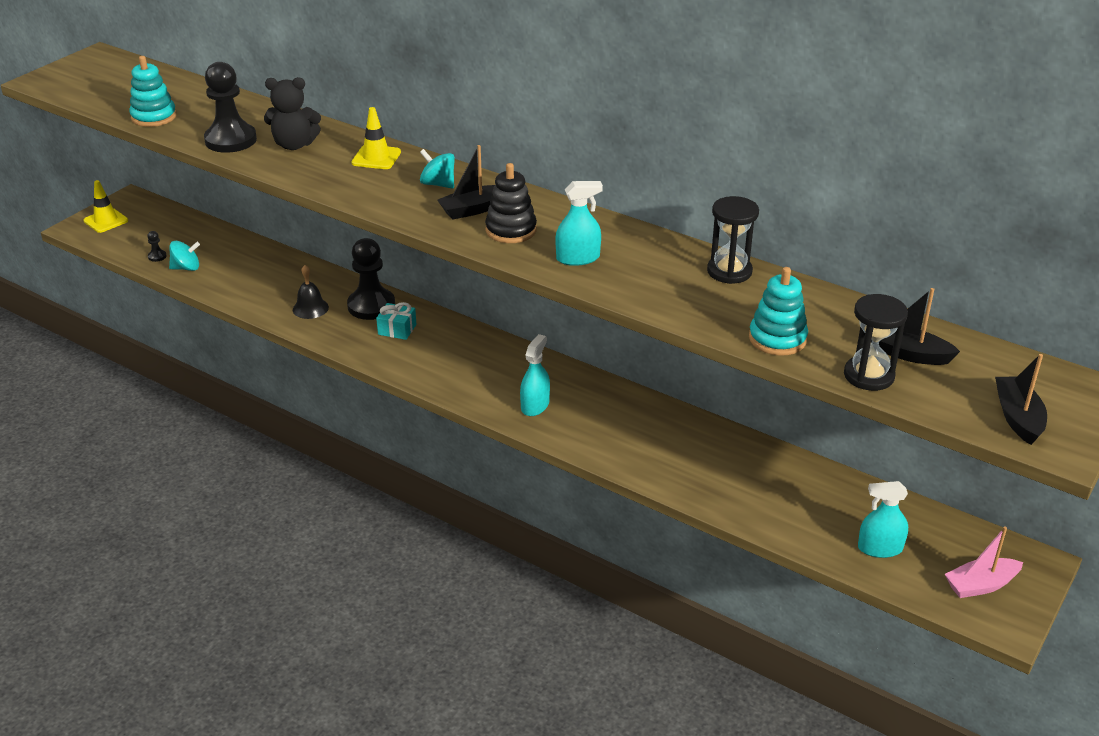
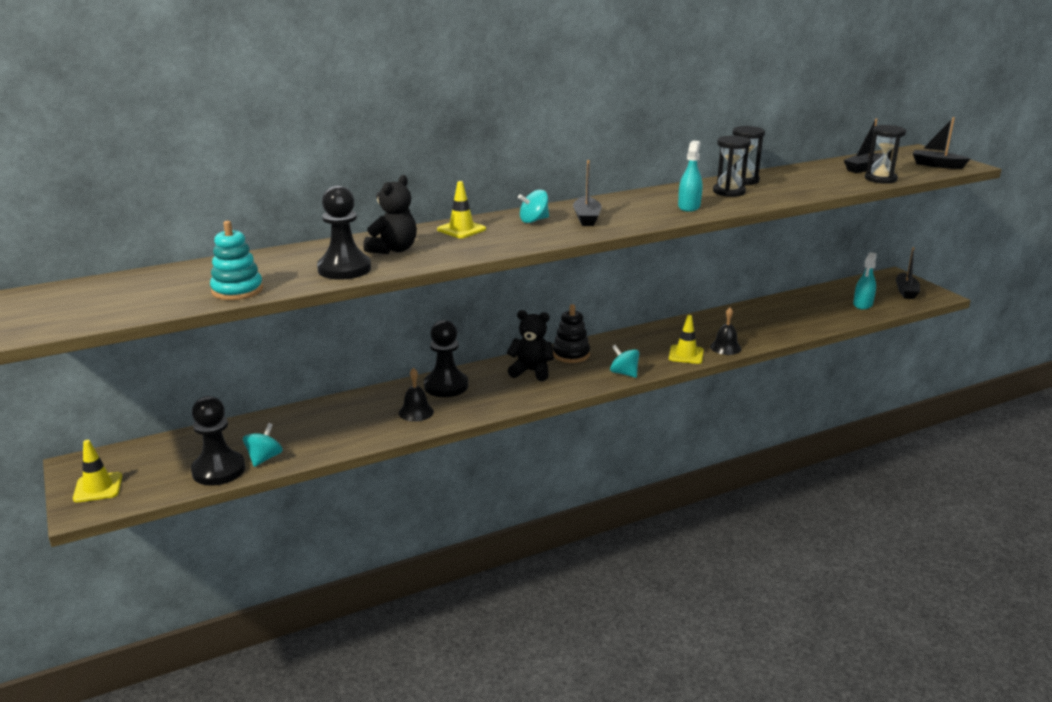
camera: 60 degrees left, 10 degrees down
(157, 256) = (218, 470): black pawn -> black pawn, size x2.50
(397, 329) = (492, 383): turquoise gift -> none
(441, 343) = (531, 371): none -> black teddy bear
(487, 402) = (624, 373): none -> turquoise spinning top
(511, 230) = (630, 214): black stacking toy -> black stacking toy (571, 354)
(535, 405) = (644, 358): turquoise spray bottle -> none
(571, 432) = (686, 355): none -> yellow traffic cone
(618, 456) = (725, 347): none -> black bell
(667, 271) = (729, 192): none -> black hourglass
(777, 339) = (828, 186): turquoise stacking toy -> none
(980, 585) = (906, 291): pink boat -> black boat

